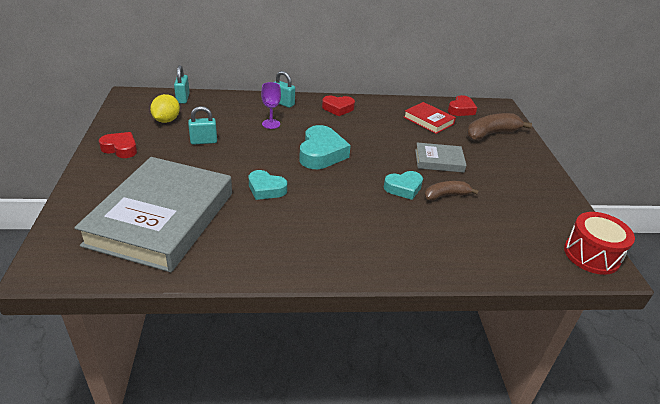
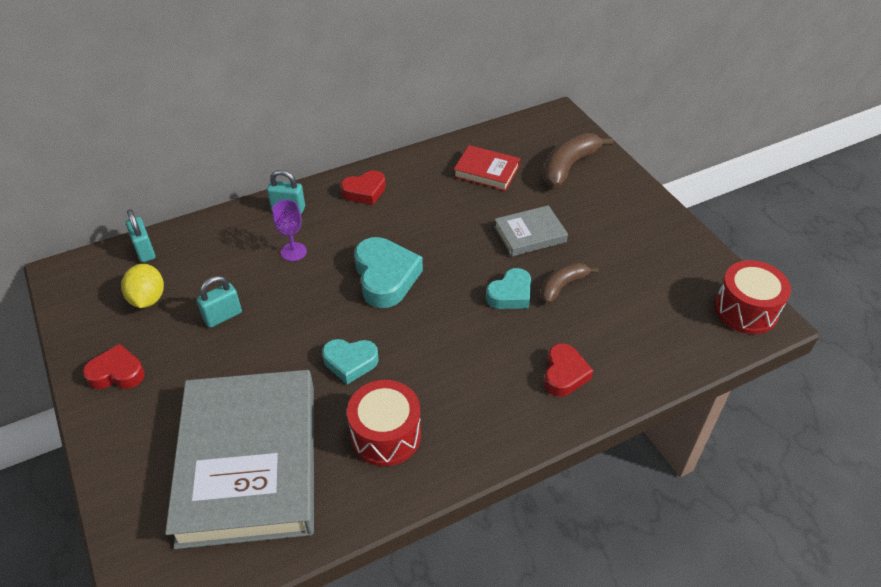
camera: 20 degrees left, 10 degrees up
(261, 235) = (386, 435): none -> red drum
(461, 110) = (516, 138): red heart -> red heart (564, 374)

